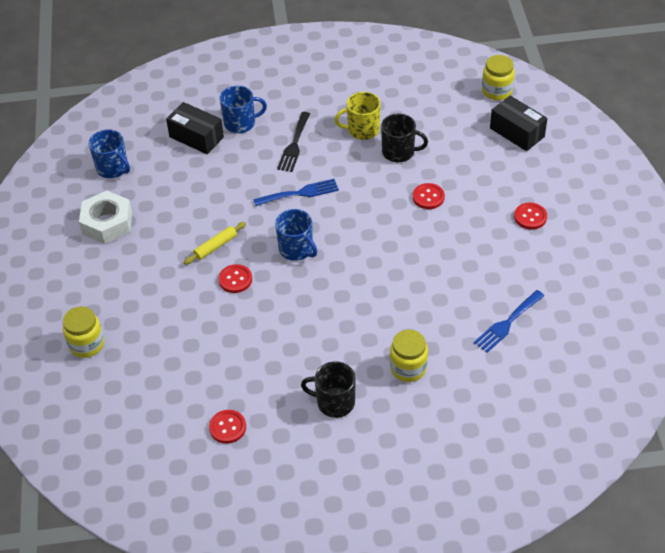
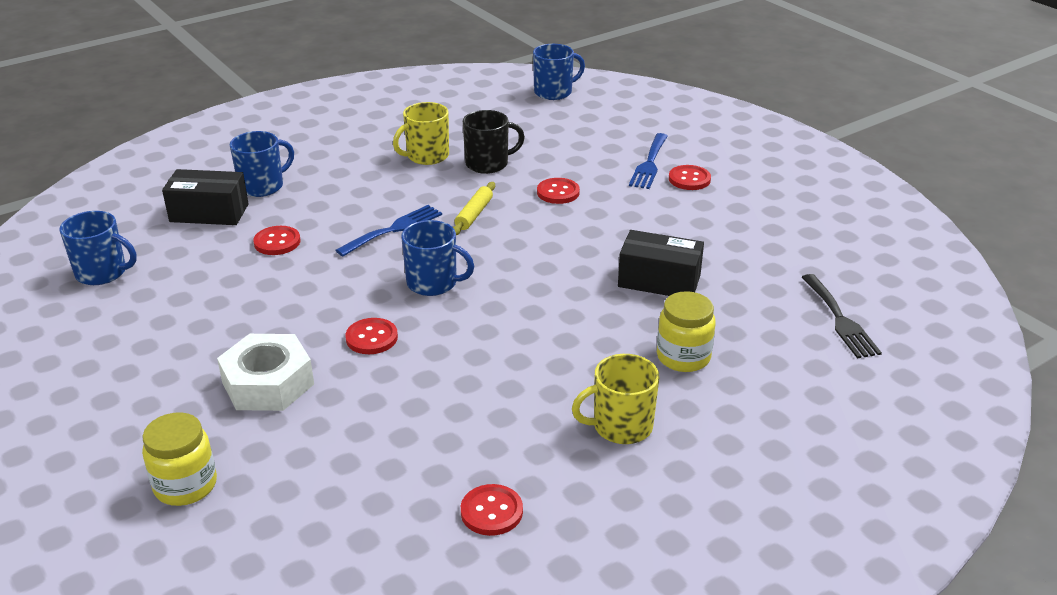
camera: 30 degrees left, 15 degrees down
(107, 223) = (130, 332): white nut -> white nut (268, 383)
(215, 246) = (316, 312): yellow rolling pin -> yellow rolling pin (474, 214)
(223, 178) = (277, 242): none -> red button
(294, 145) = (350, 188): black fork -> black fork (840, 320)
(334, 402) = (620, 426): black mug -> yellow mug
(497, 91) = (554, 92): yellow jar -> blue mug
(507, 323) = (757, 277): blue fork -> blue fork (649, 164)
(517, 132) = (607, 118): black box -> black box (659, 281)

